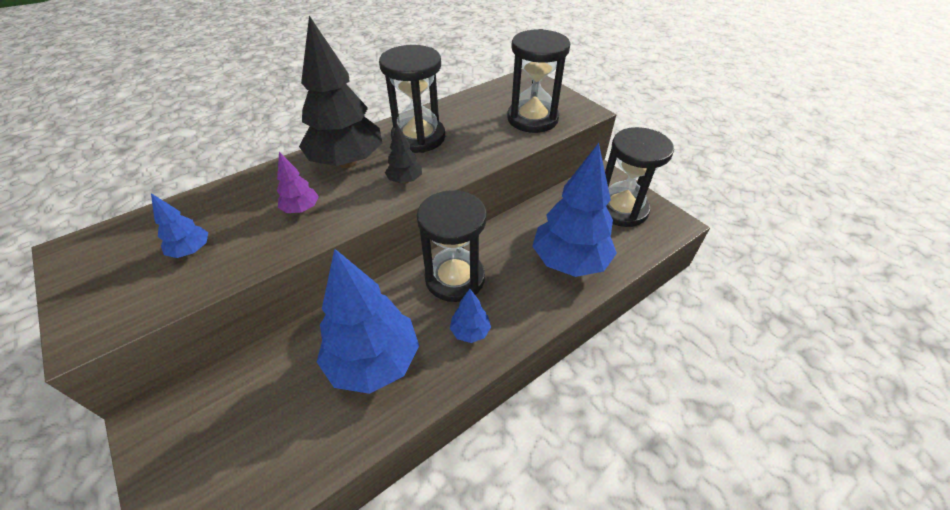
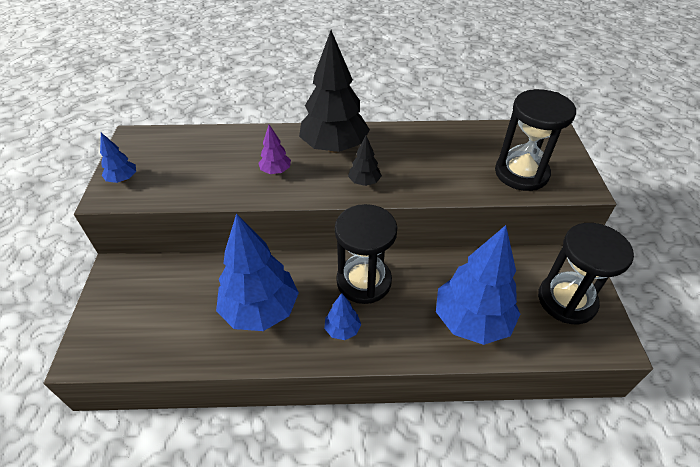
camera: 35 degrees right, 0 degrees up
(191, 251) = (192, 169): blue tree -> blue tree (123, 179)
(418, 137) = (404, 149): black hourglass -> none

